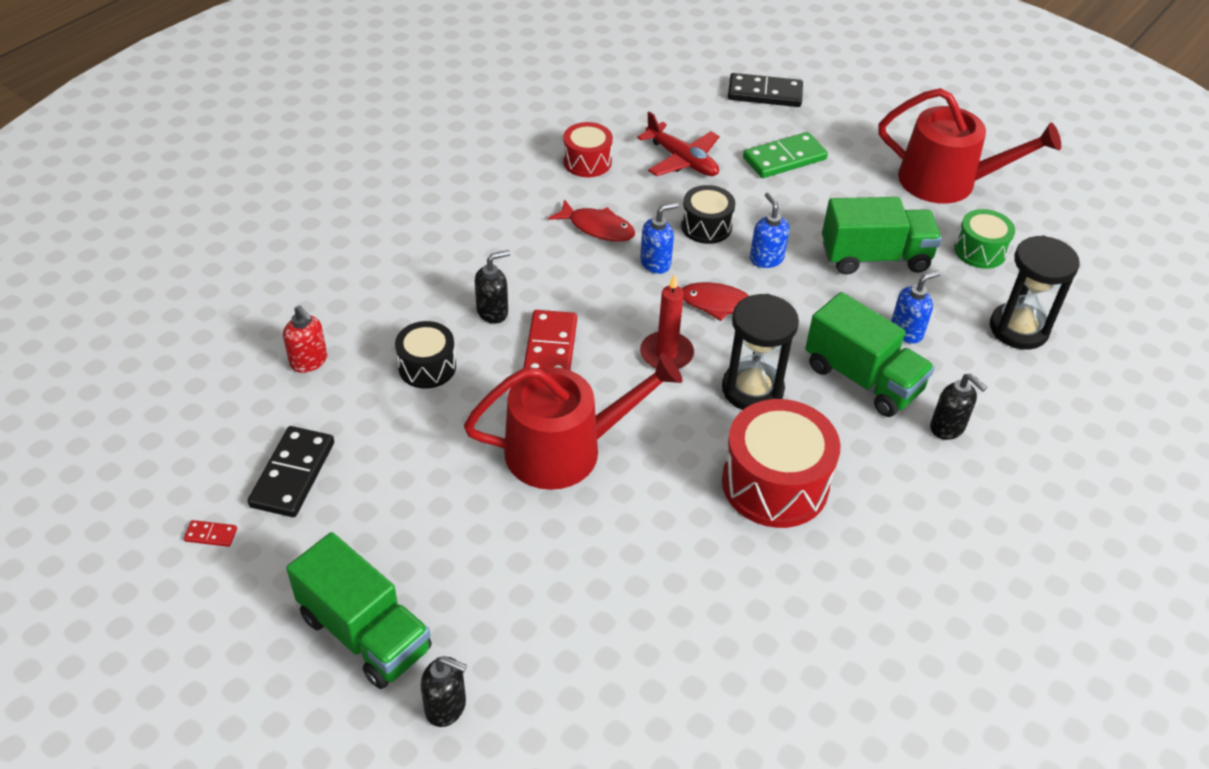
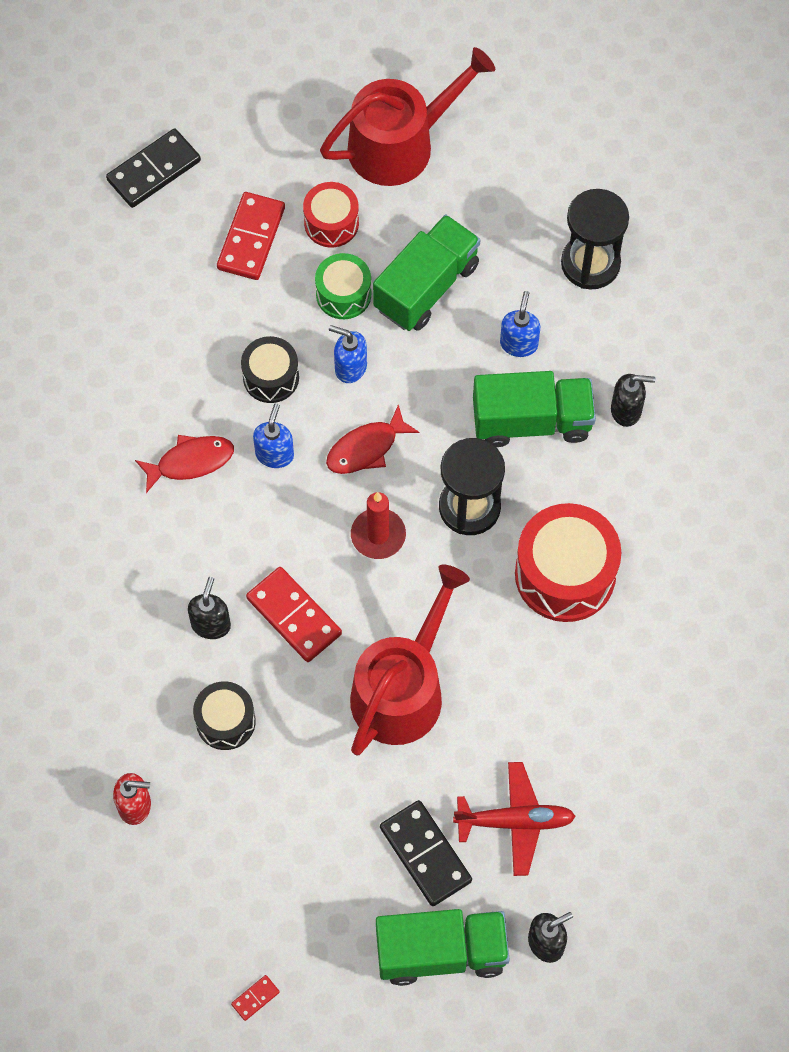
camera: 45 degrees left, 20 degrees up
(292, 474) = (247, 900): black domino -> black domino (425, 854)
(587, 162) = (99, 397): red drum -> red drum (331, 223)
(682, 160) = (173, 320): red plane -> red plane (515, 821)
(784, 159) = (251, 238): green domino -> red domino
(980, 251) = (493, 203): green drum -> green drum (343, 294)

